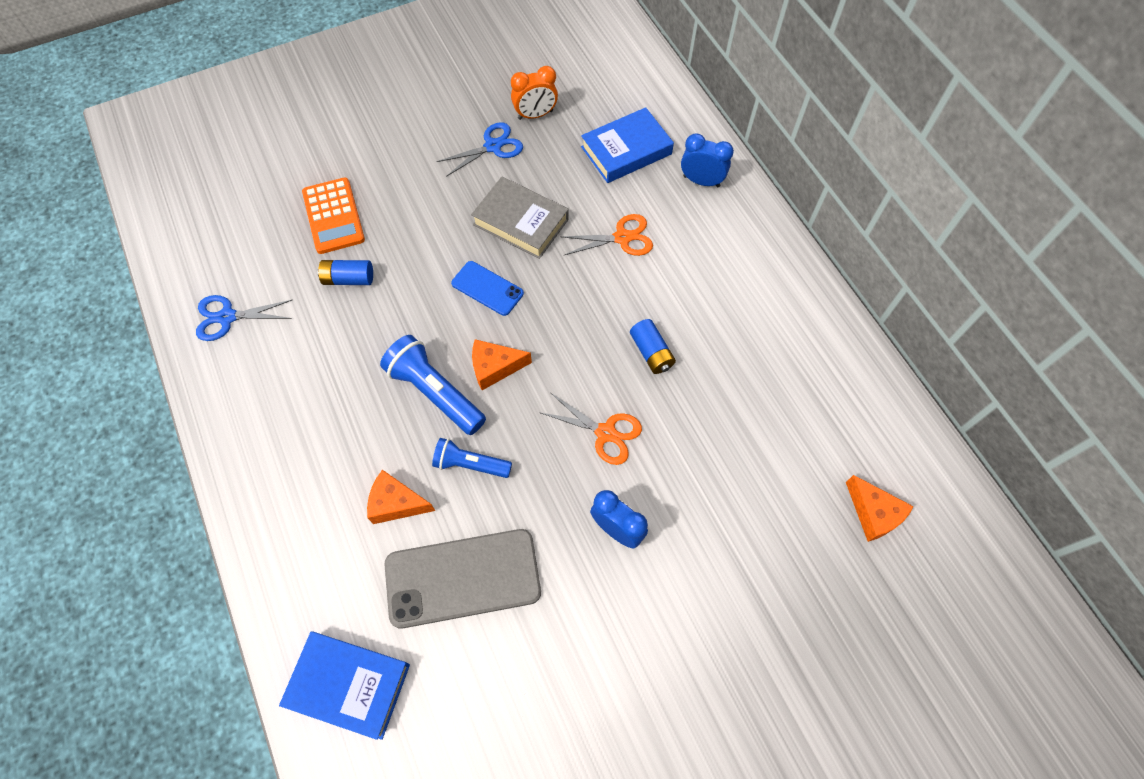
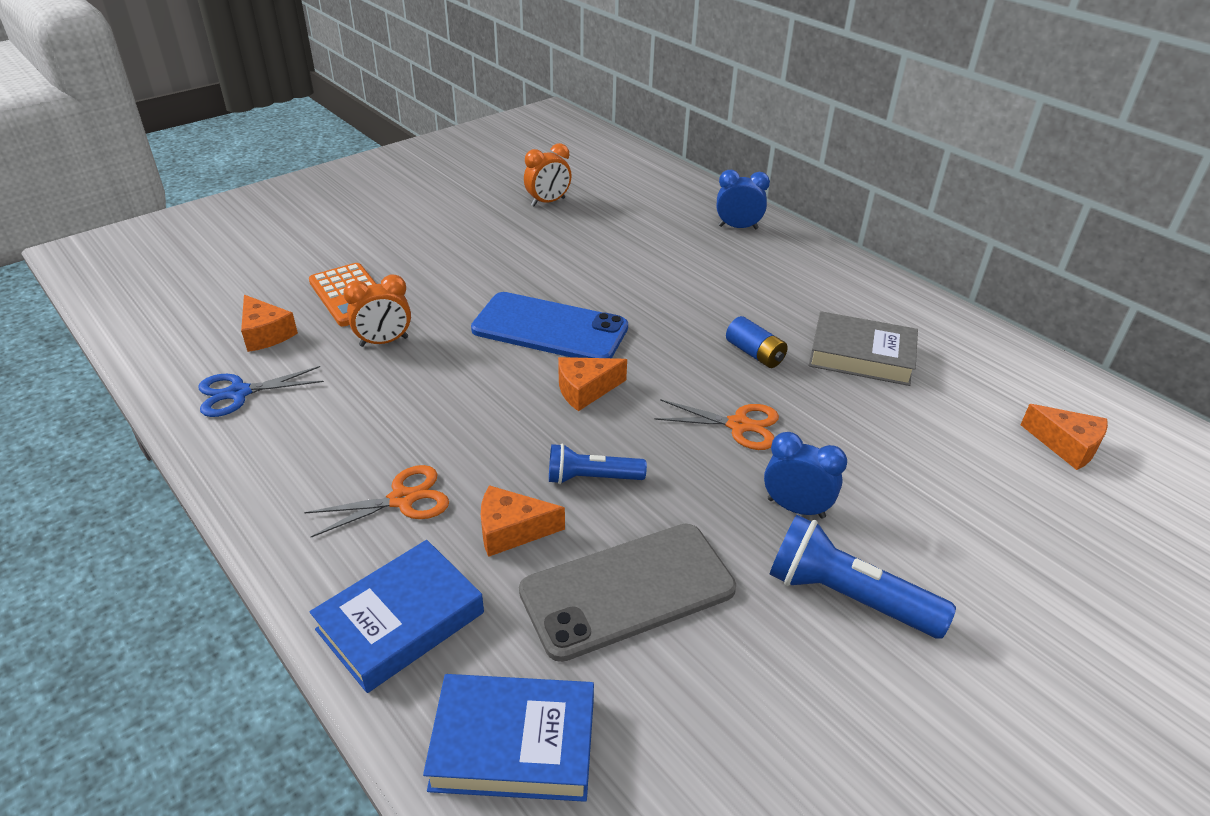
camera: 15 degrees left, 25 degrees down
(258, 252) = (265, 334): none -> orange cheese
(348, 279) = (384, 342): blue battery -> orange clock
(435, 392) = (523, 421): blue flashlight -> blue flashlight (847, 596)
(487, 288) = (550, 329): blue phone -> blue phone, size x1.84
(493, 146) = (512, 227): blue scissors -> none
(521, 222) = (566, 275): grey book -> grey book (861, 355)
(622, 238) = (679, 274): orange scissors -> orange scissors (402, 499)
(626, 150) = (652, 215): blue book -> blue book (401, 621)

